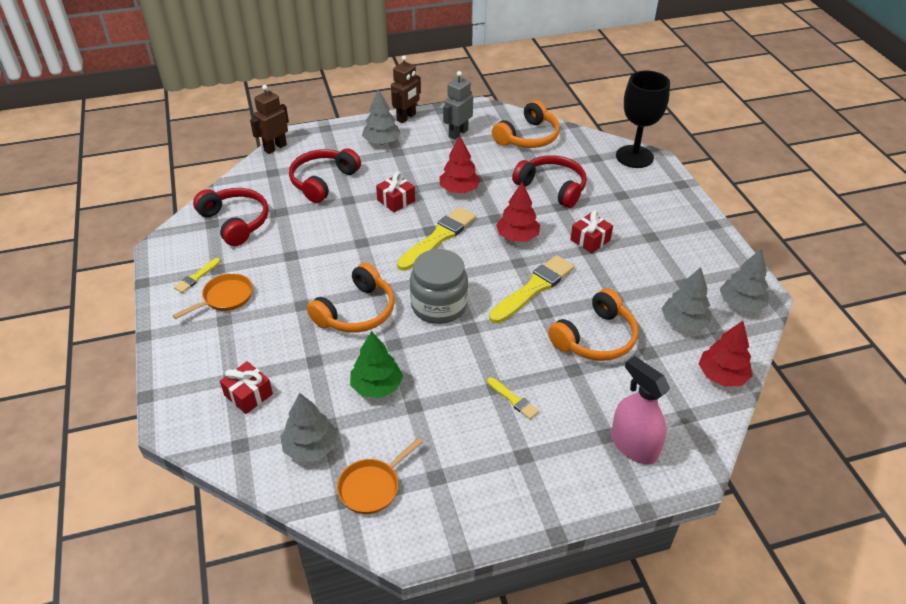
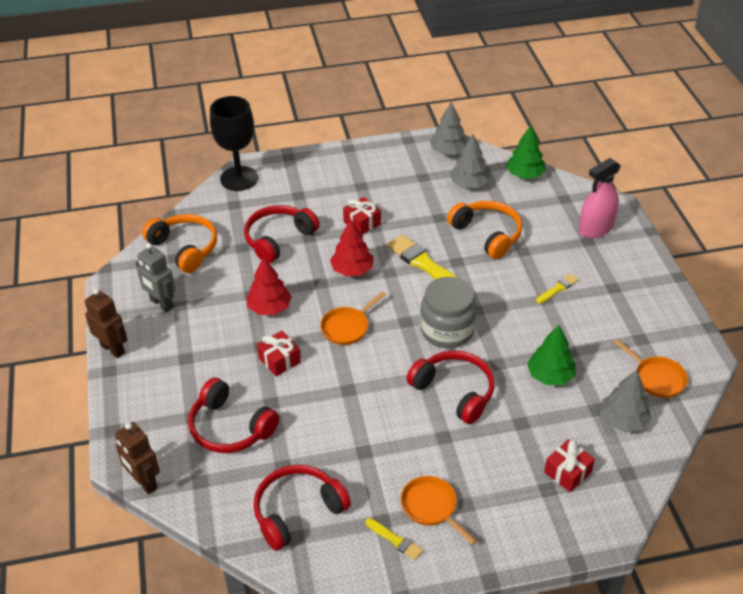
camera: 85 degrees left, 0 degrees up
(357, 312) = (454, 391): orange headphones -> red headphones
(381, 142) = (160, 373): grey tree -> none
(438, 237) = (347, 327): yellow brush -> orange pan
(721, 376) = (525, 175): red tree -> green tree

